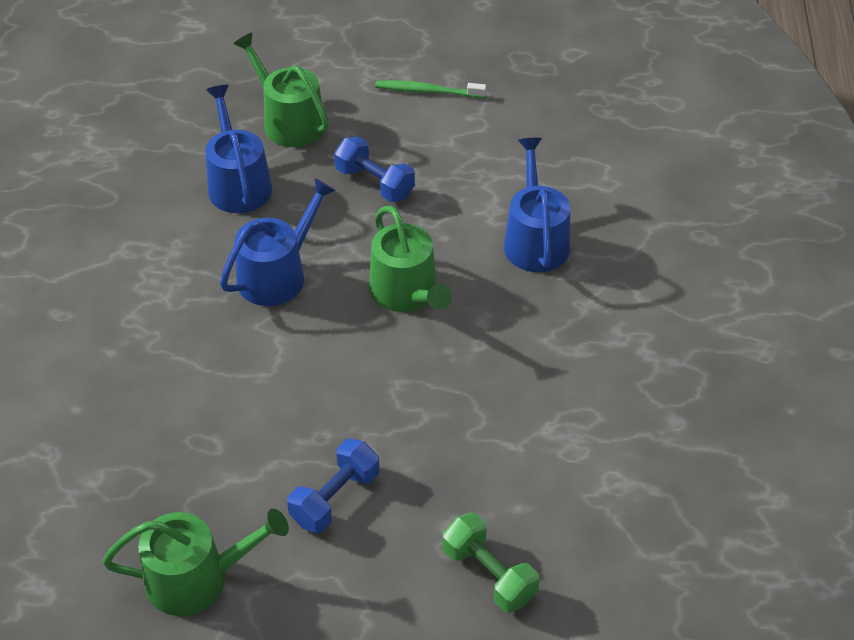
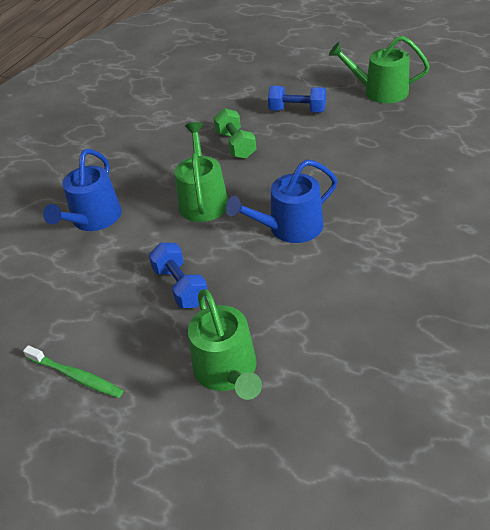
camera: 155 degrees left, 5 degrees down
(238, 183) = (299, 311): blue watering can -> none
(335, 498) = (297, 110): blue dumbbell -> blue dumbbell turned 45 degrees clockwise
(489, 574) = (235, 78): green dumbbell -> green dumbbell (236, 145)

